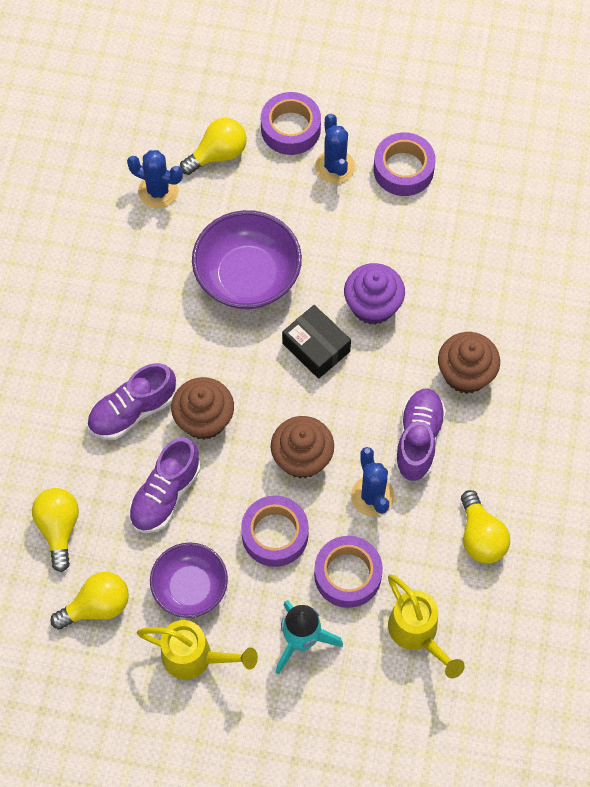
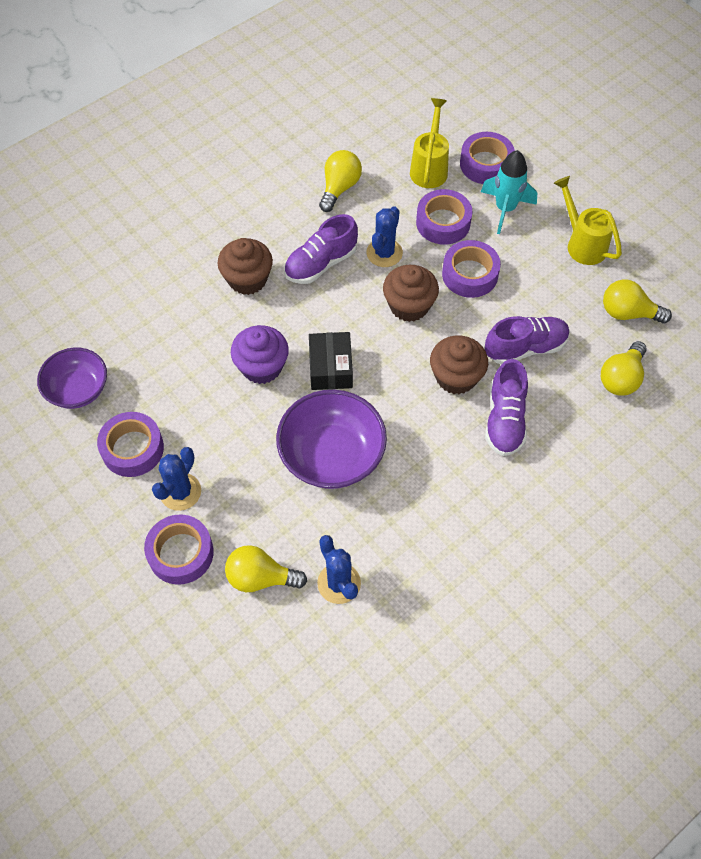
camera: 140 degrees left, 5 degrees down
(132, 411) = (505, 420): purple shoe -> purple shoe turned 90 degrees clockwise
(190, 587) = (554, 282): purple bowl -> purple bowl (78, 389)
(366, 685) = (486, 164): none -> purple tape

